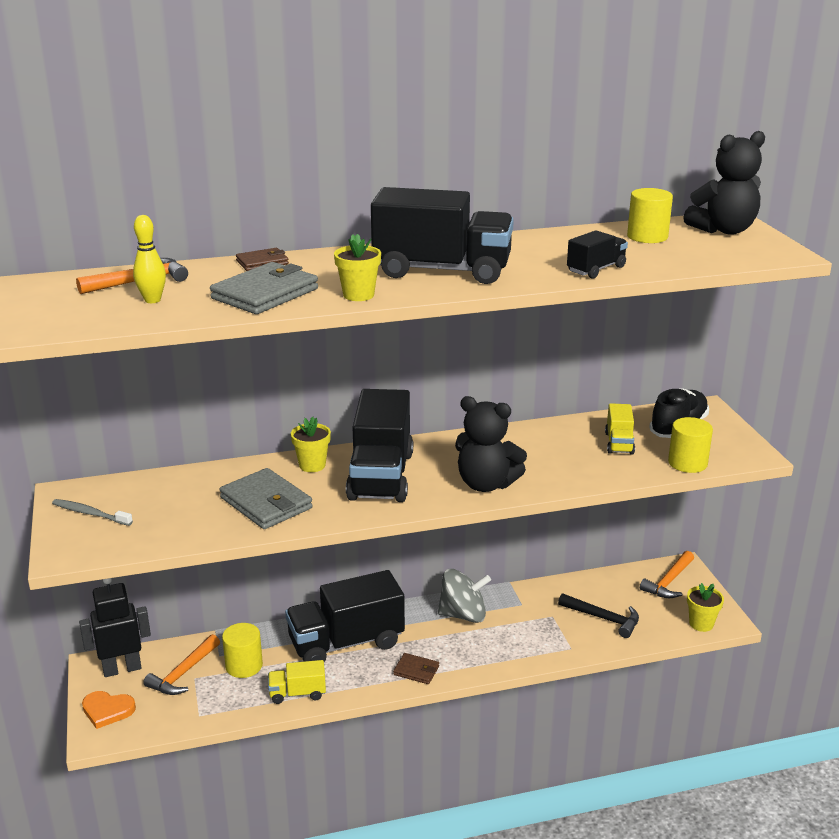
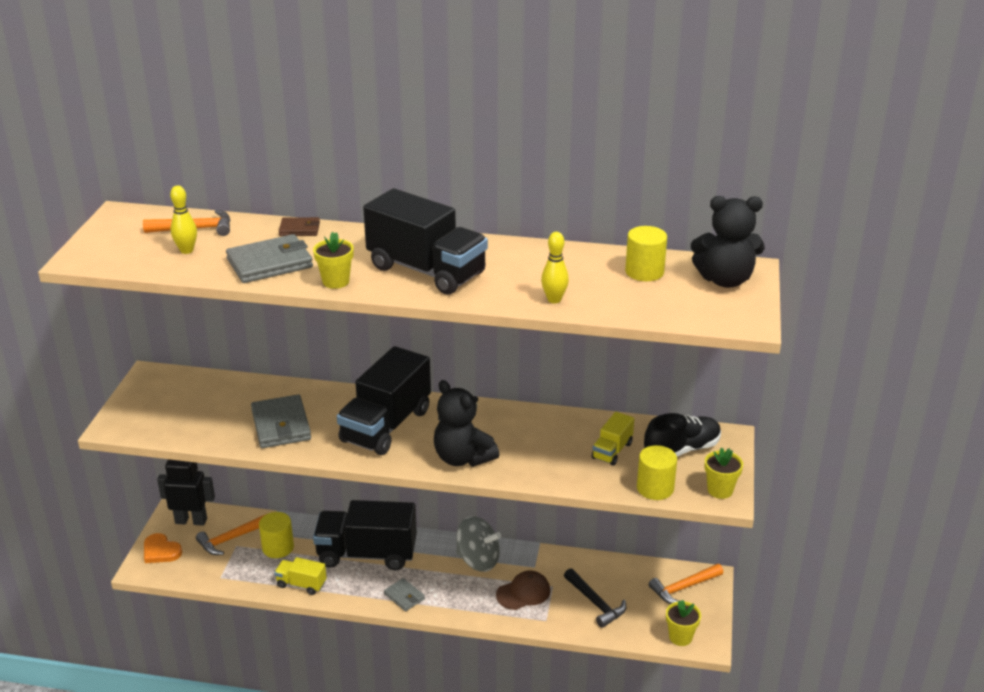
camera: 25 degrees right, 5 degrees up
(90, 513) = (154, 398): grey toothbrush -> none
(312, 465) = (342, 400): yellow flower pot -> yellow flower pot (720, 490)
(416, 670) = (404, 596): brown wallet -> grey wallet
(530, 630) = (523, 593): none -> brown cap
(596, 269) = (554, 299): black truck -> yellow bowling pin

